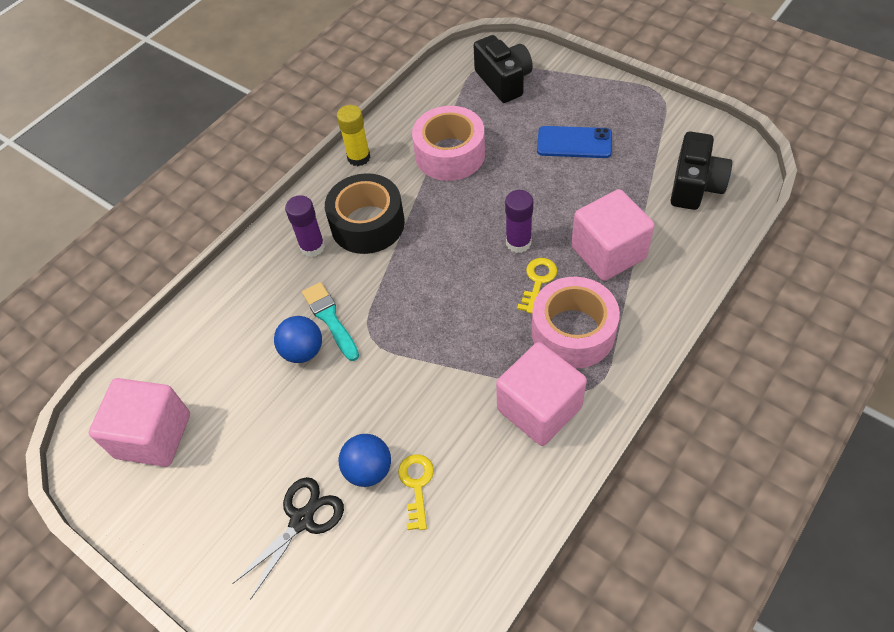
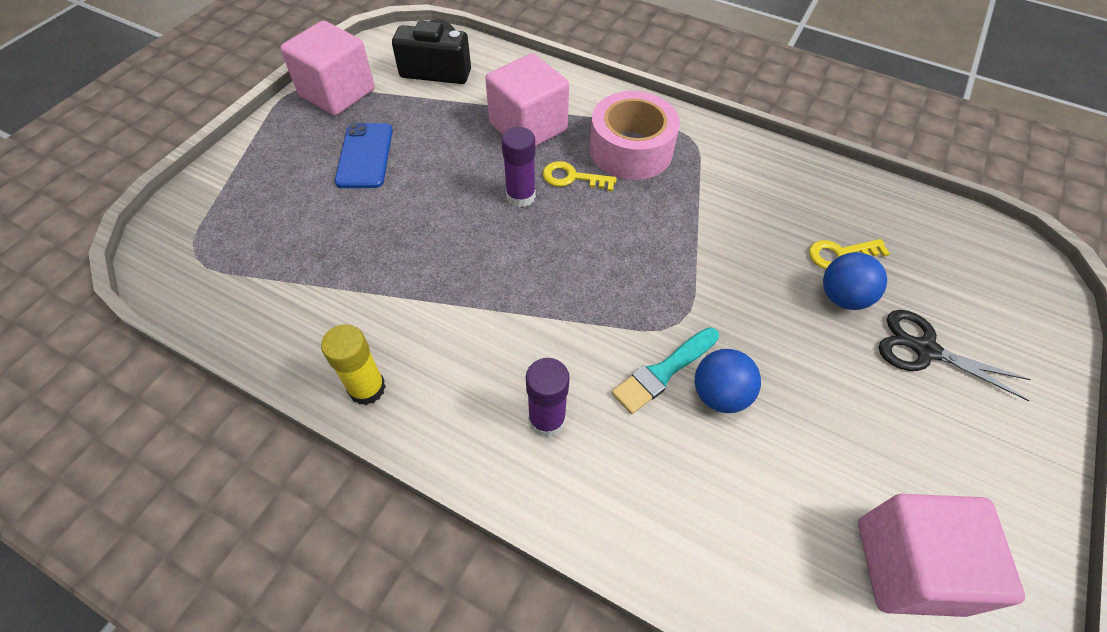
camera: 105 degrees left, 0 degrees up
(367, 224) = (500, 354): black tape -> none
(450, 154) = (372, 274): pink tape -> none
(503, 81) = (235, 227): black camera -> none
(539, 408) = (723, 170): pink cube -> pink cube (337, 93)

